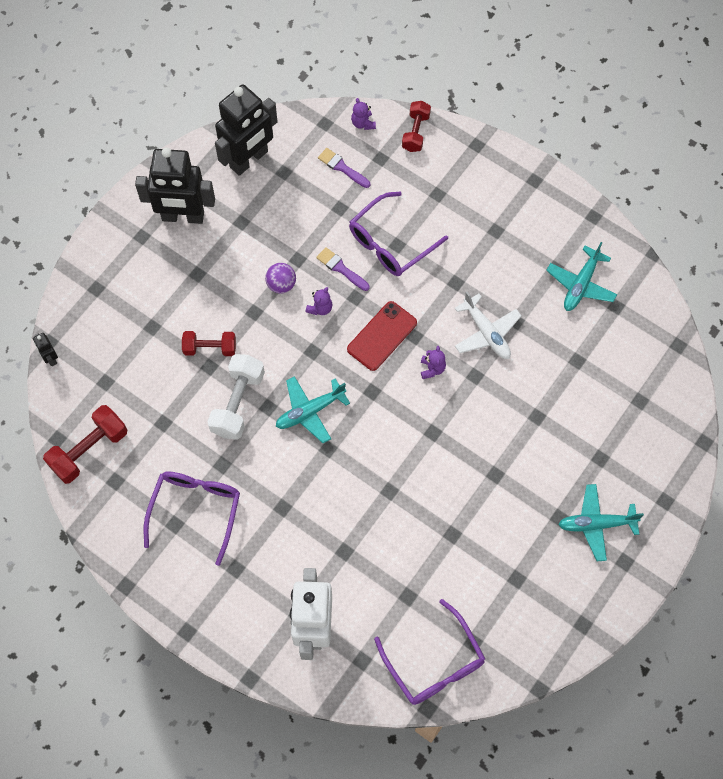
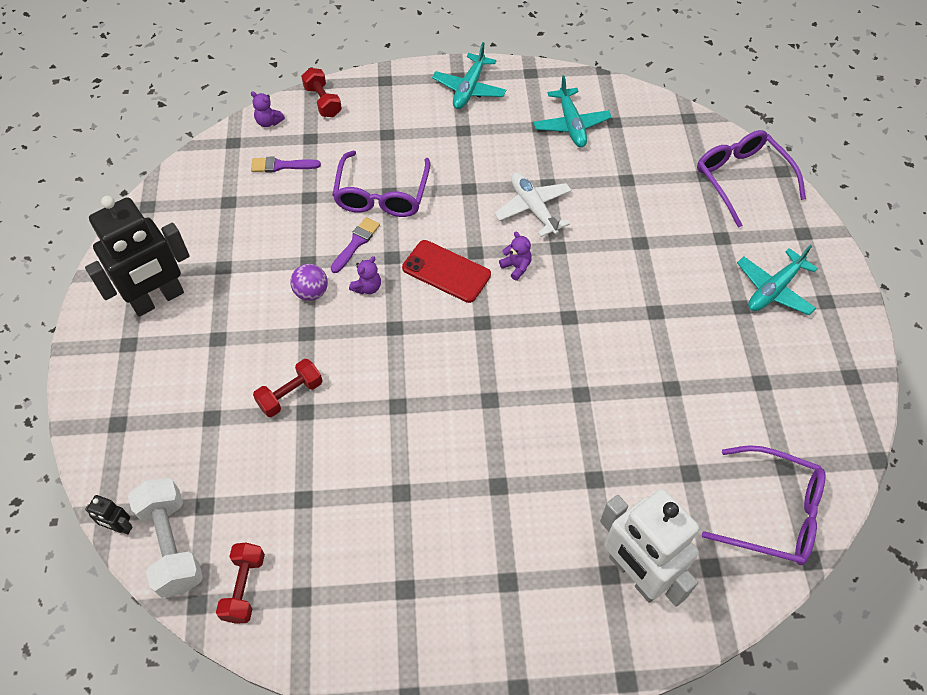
camera: 40 degrees left, 10 degrees down
(89, 450) = (244, 587): red dumbbell -> red dumbbell, size x0.66
(195, 511) = (414, 558): purple glasses -> purple glasses (742, 179)
(238, 403) = (364, 424): white dumbbell -> white dumbbell (172, 544)
(249, 159) = (184, 212): black robot -> none
(310, 411) = (441, 380): turquoise plane -> turquoise plane (469, 89)
(320, 308) = (367, 287): purple teddy bear -> purple teddy bear turned 45 degrees clockwise
(341, 268) = (356, 243): purple brush -> purple brush turned 120 degrees clockwise
(382, 336) = (446, 271): red phone -> red phone turned 60 degrees counterclockwise
(486, 333) = (533, 208): white plane -> white plane turned 135 degrees counterclockwise

